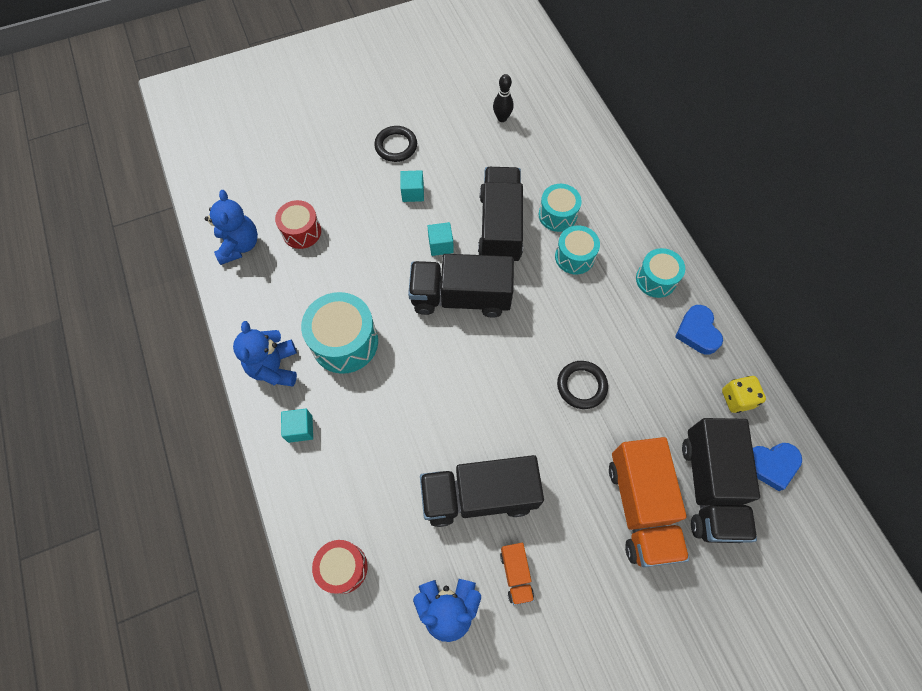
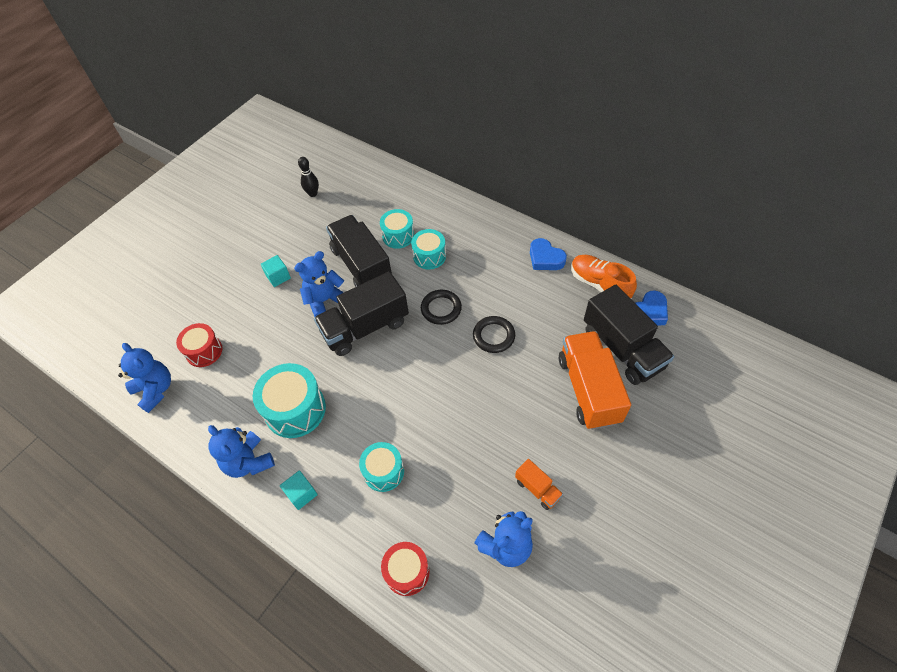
camera: 30 degrees left, 10 degrees down
(396, 146) = (242, 252): black ring -> black ring (441, 309)
(440, 245) = (325, 301): turquoise cube -> blue teddy bear
(479, 495) = (473, 453): black truck -> none
(640, 507) = (588, 389): orange truck -> orange truck turned 150 degrees counterclockwise
(656, 279) = (495, 241): turquoise drum -> turquoise drum (383, 471)
(737, 399) = (599, 284): yellow dice -> orange shoe

